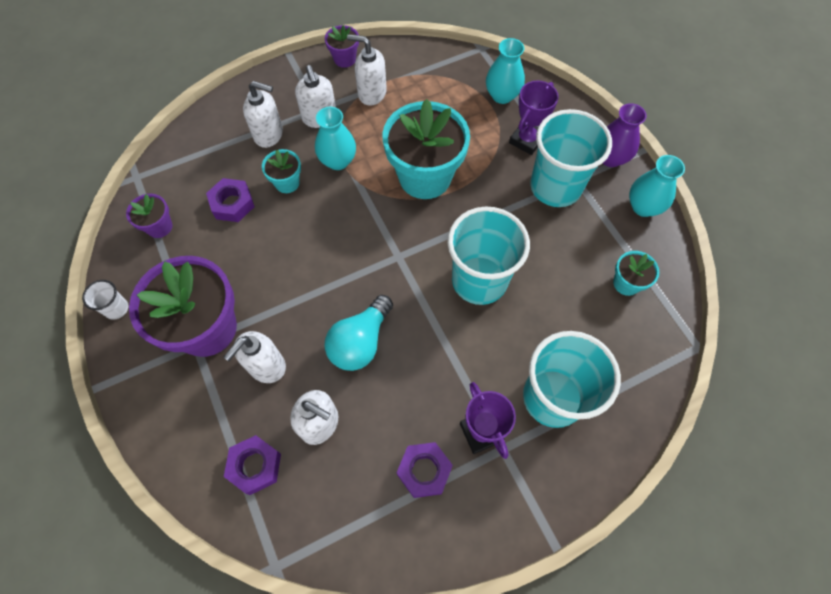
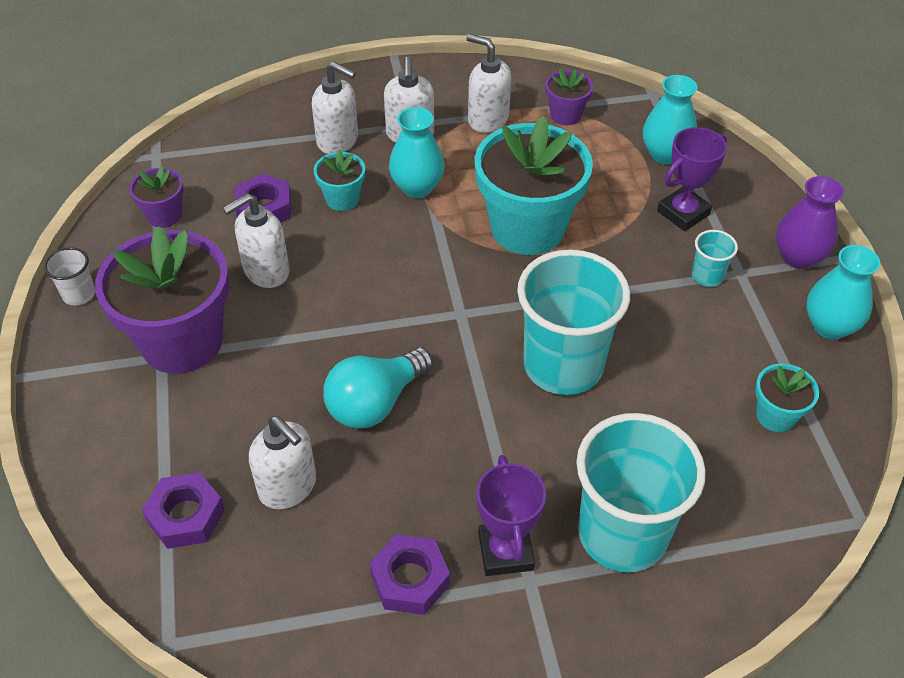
camera: 15 degrees right, 15 degrees down
(266, 366) = (242, 402): white soap dispenser -> white soap dispenser (266, 271)
(344, 59) = (465, 75): purple flower pot -> purple flower pot (565, 115)
(555, 187) = (707, 276): turquoise cup -> turquoise cup, size x0.43

